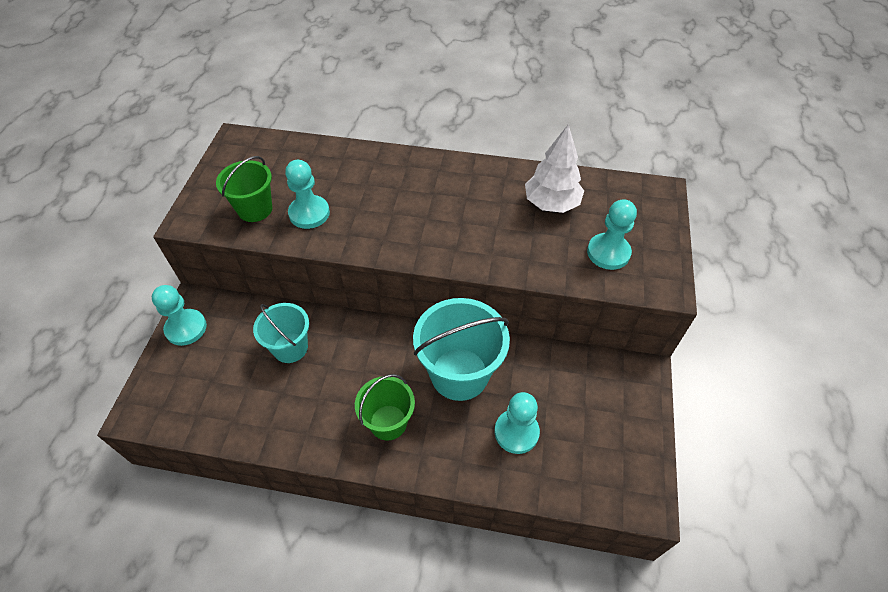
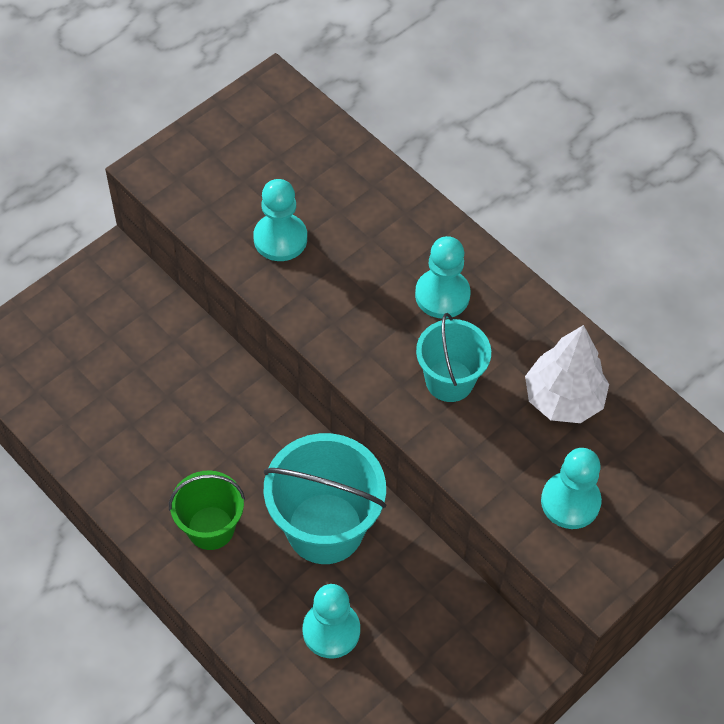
camera: 35 degrees right, 5 degrees up
(186, 328) = (87, 286): turquoise pawn -> turquoise pawn (442, 295)
(255, 209) = (228, 197): green bucket -> none
(290, 348) = (174, 378): turquoise bucket -> turquoise bucket (449, 381)

